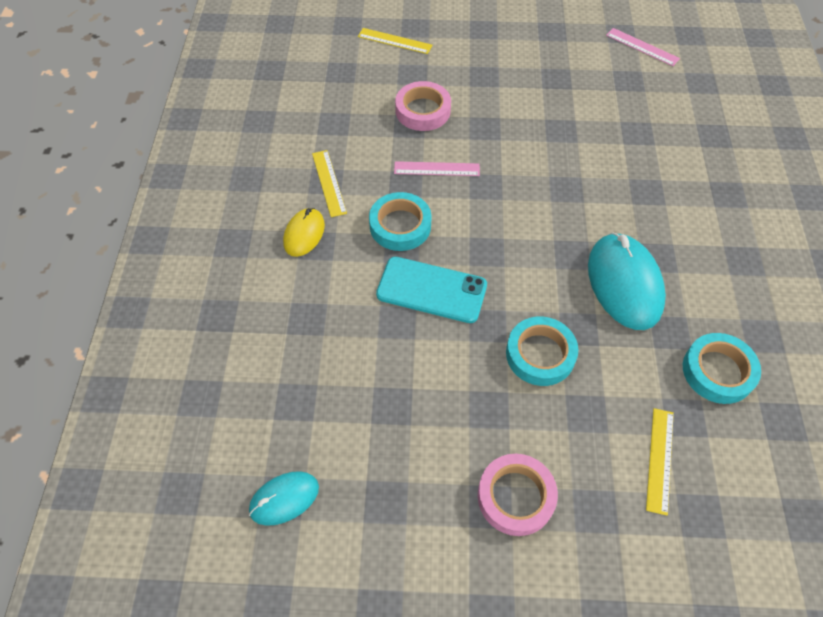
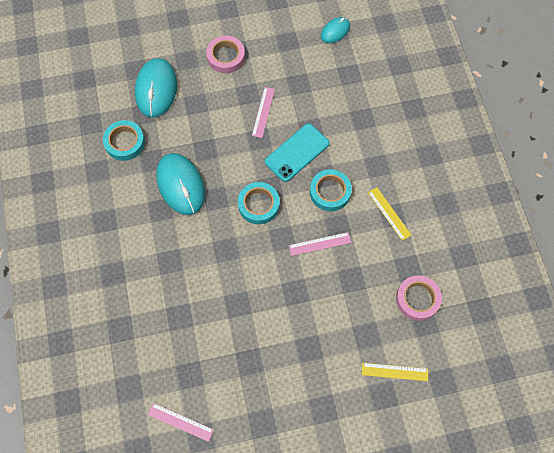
camera: 165 degrees right, 10 degrees up
(304, 234) = (388, 171): yellow mouse -> none
(423, 111) = (346, 297): pink tape -> pink tape (417, 299)
(431, 290) = (297, 152): turquoise phone -> turquoise phone turned 45 degrees counterclockwise
(469, 368) = (263, 112): none -> pink ruler
(540, 354) = (225, 129): turquoise tape -> turquoise tape (258, 205)
(660, 460) = (156, 89): yellow ruler -> turquoise mouse

